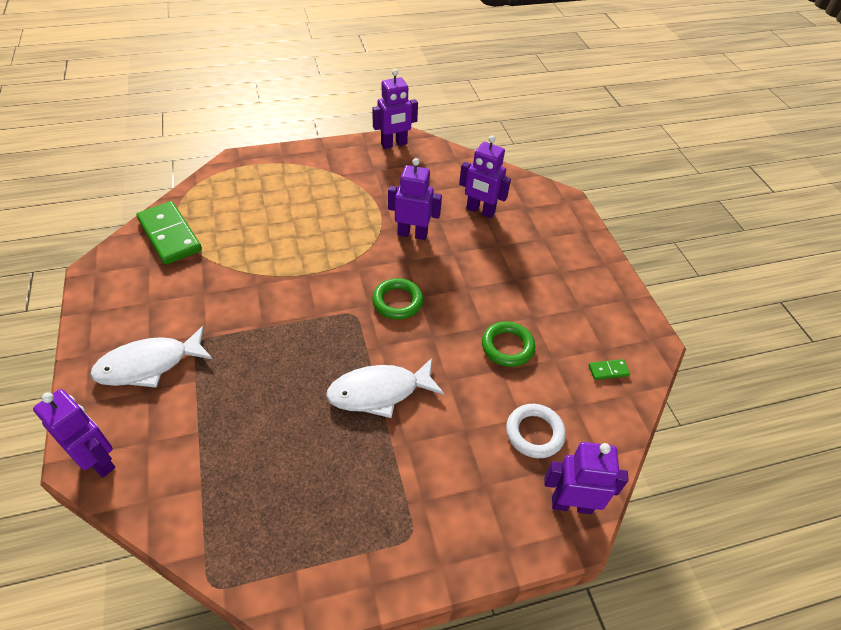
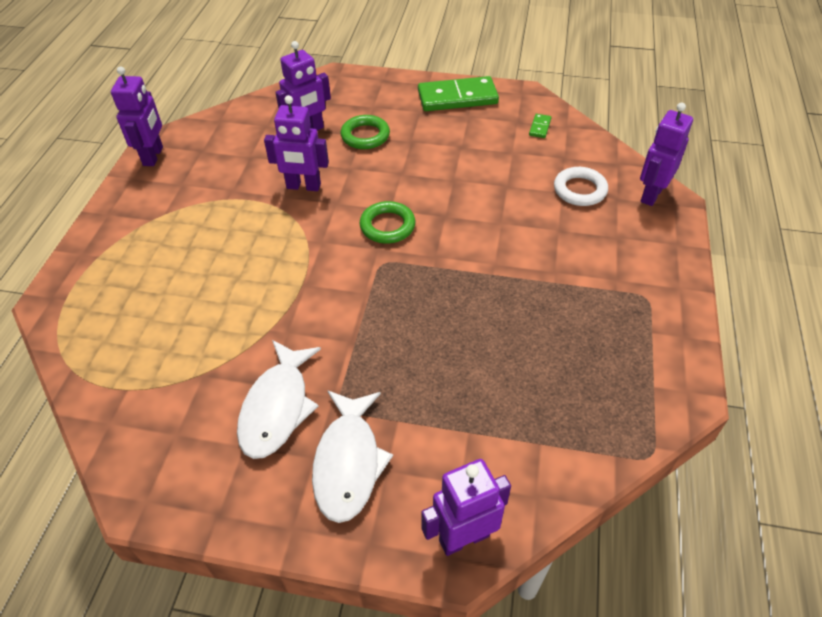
camera: 60 degrees left, 0 degrees up
(170, 235) = (138, 400): green domino -> green domino (457, 97)
(379, 392) = (490, 272): white fish -> white fish (277, 407)
(412, 234) = (303, 186): purple robot -> purple robot turned 120 degrees counterclockwise
(507, 347) = (484, 173): green ring -> green ring (365, 136)

